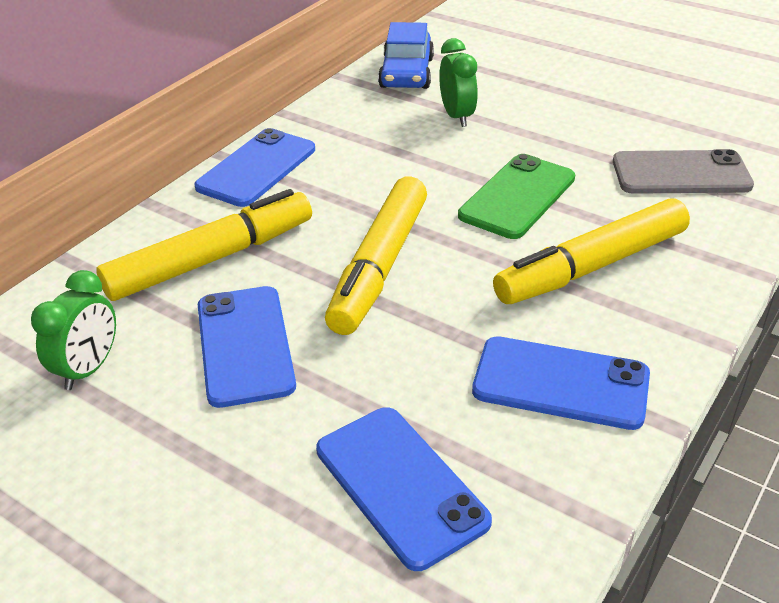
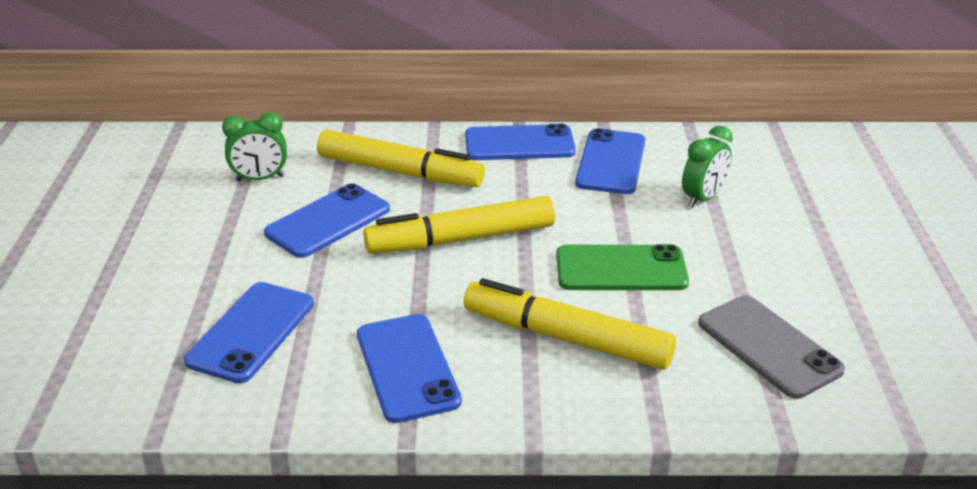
camera: 55 degrees right, 5 degrees down
(350, 134) = (610, 162): none -> blue phone
(407, 73) = (737, 150): blue car -> none

